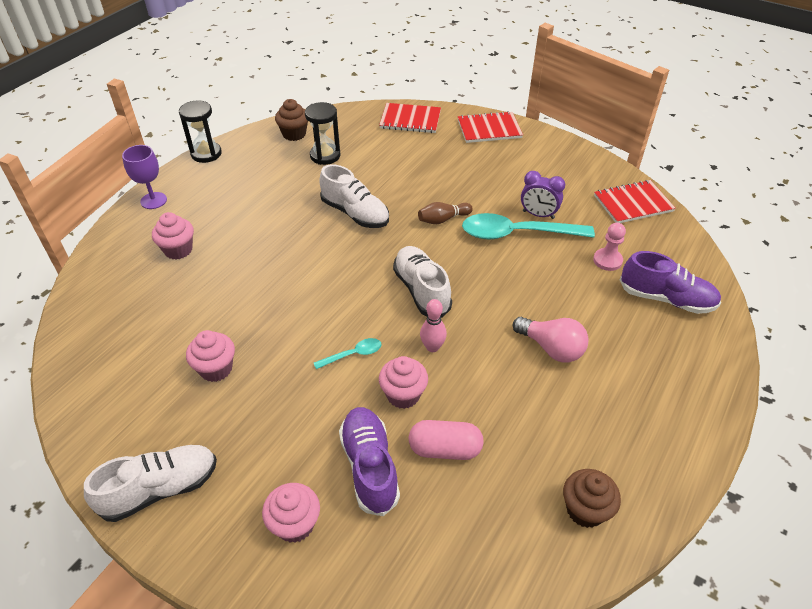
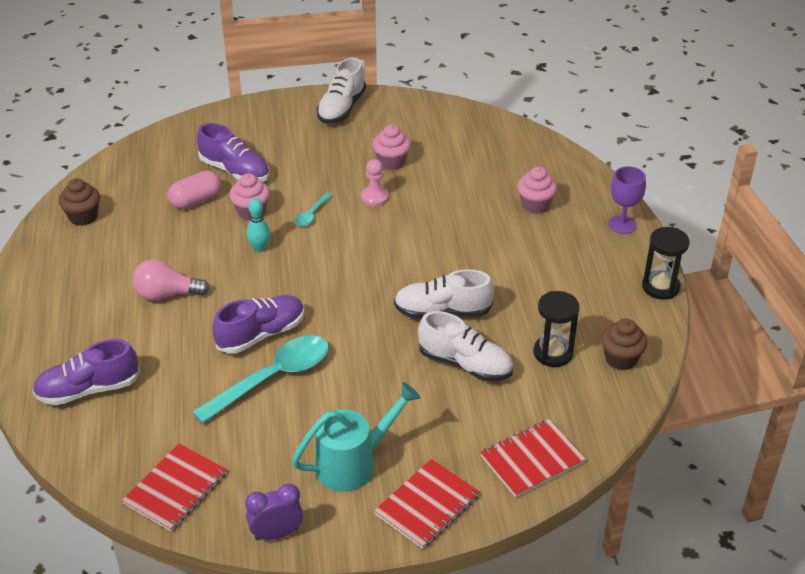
camera: 140 degrees right, 5 degrees down
(295, 524) = (251, 132): pink cupcake -> none
(421, 290) = (309, 281): white shoe -> white shoe (465, 364)
(432, 347) = (259, 248): pink bowling pin -> turquoise bowling pin
(443, 219) = (357, 352): brown bowling pin -> none
(499, 268) = (261, 334): none -> purple shoe
(510, 163) = (354, 463): none -> turquoise watering can
(538, 215) = (269, 412): purple clock -> purple clock (276, 533)
(607, 260) = (165, 399): pink pawn -> pink pawn (375, 197)

